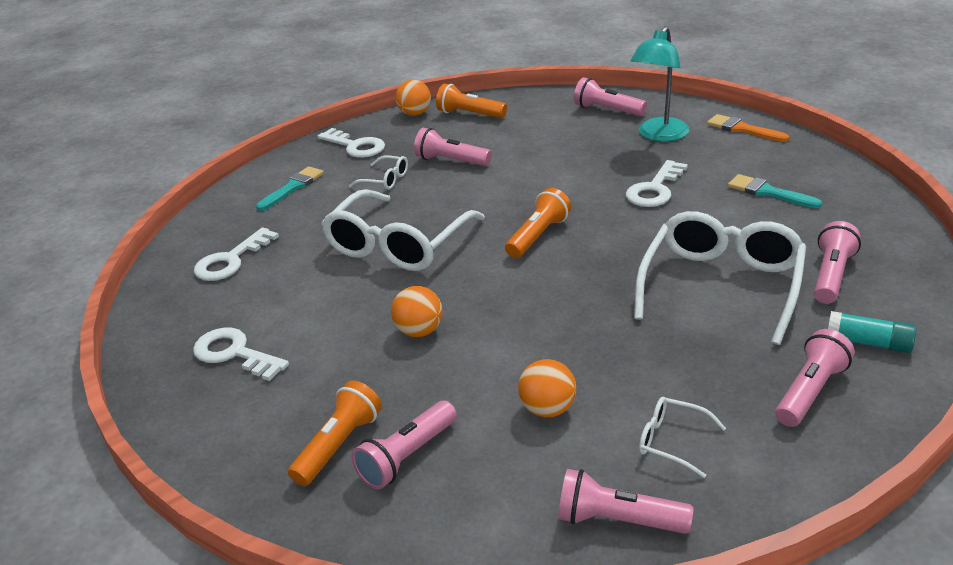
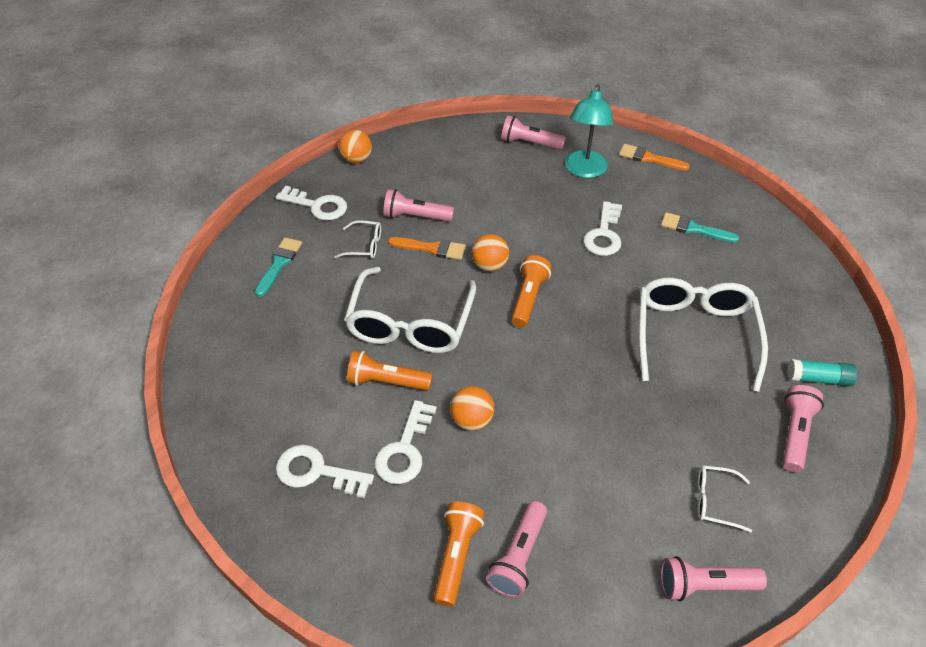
camera: 20 degrees left, 15 degrees up
(230, 261) = (260, 362): white key -> white key (404, 450)
(454, 187) = (431, 248): none -> orange brush
(470, 114) = (408, 157): orange flashlight -> orange flashlight (386, 382)
(548, 409) = (610, 486): orange ball -> orange ball (489, 265)
(831, 275) = (770, 313): pink flashlight -> none

